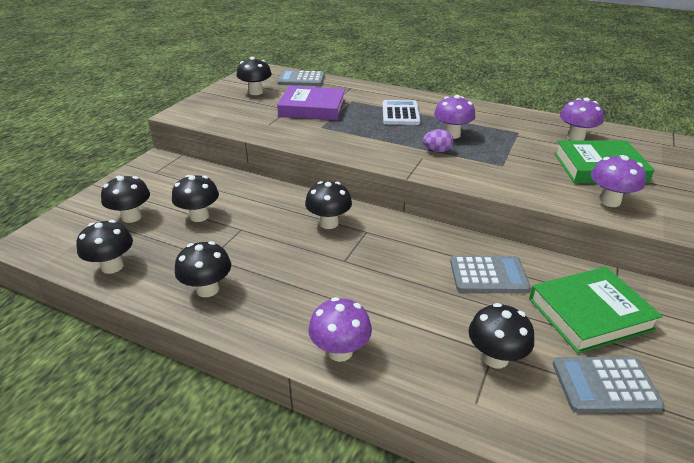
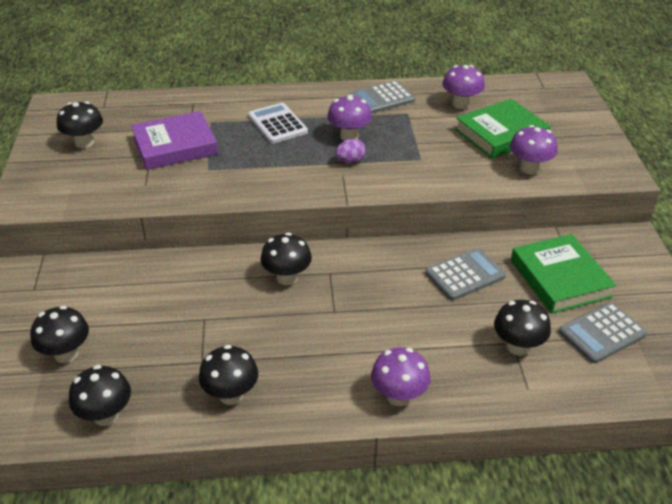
camera: 30 degrees left, 5 degrees up
(199, 216) = (144, 322): black mushroom -> none
(301, 79) = (123, 107): grey calculator -> grey calculator (382, 98)
(590, 314) = (560, 278): green book -> green book turned 60 degrees counterclockwise

